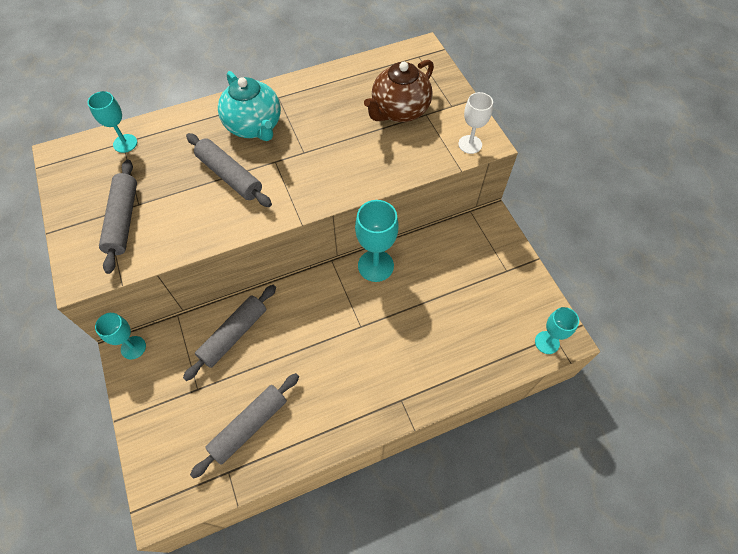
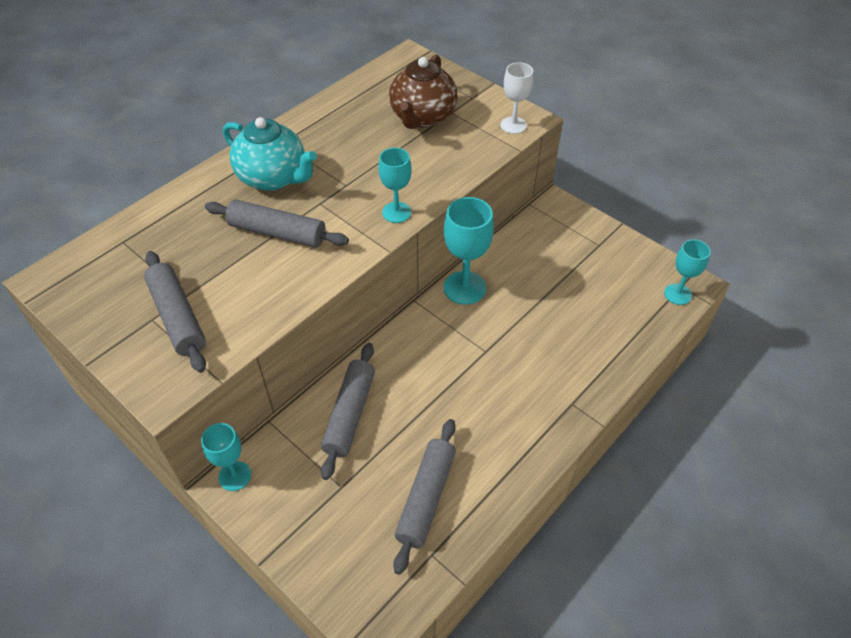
camera: 25 degrees left, 10 degrees down
(125, 143) = (127, 241): turquoise goblet -> turquoise goblet (396, 212)

